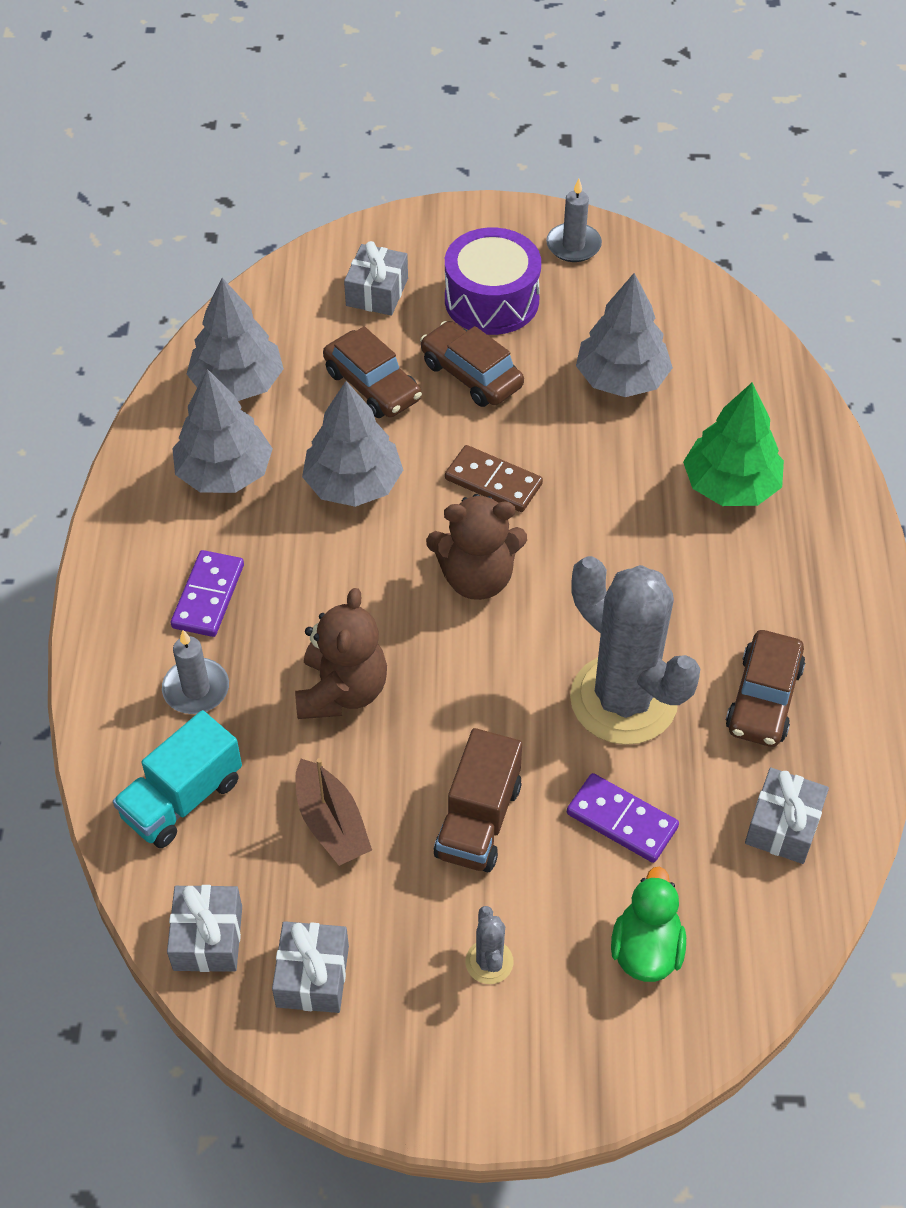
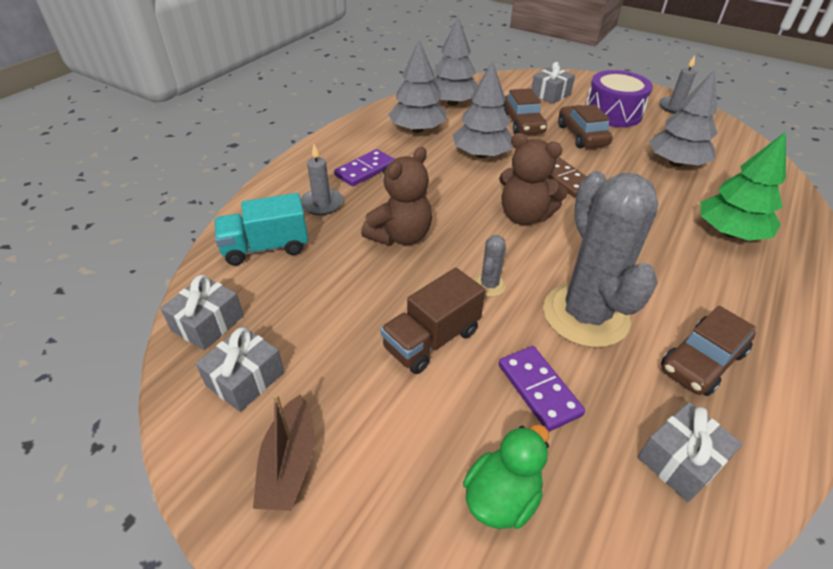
camera: 30 degrees right, 10 degrees down
(331, 823) = (336, 297): brown boat -> brown boat (289, 464)
(489, 962) = (370, 436): grey cactus -> grey cactus (489, 285)

